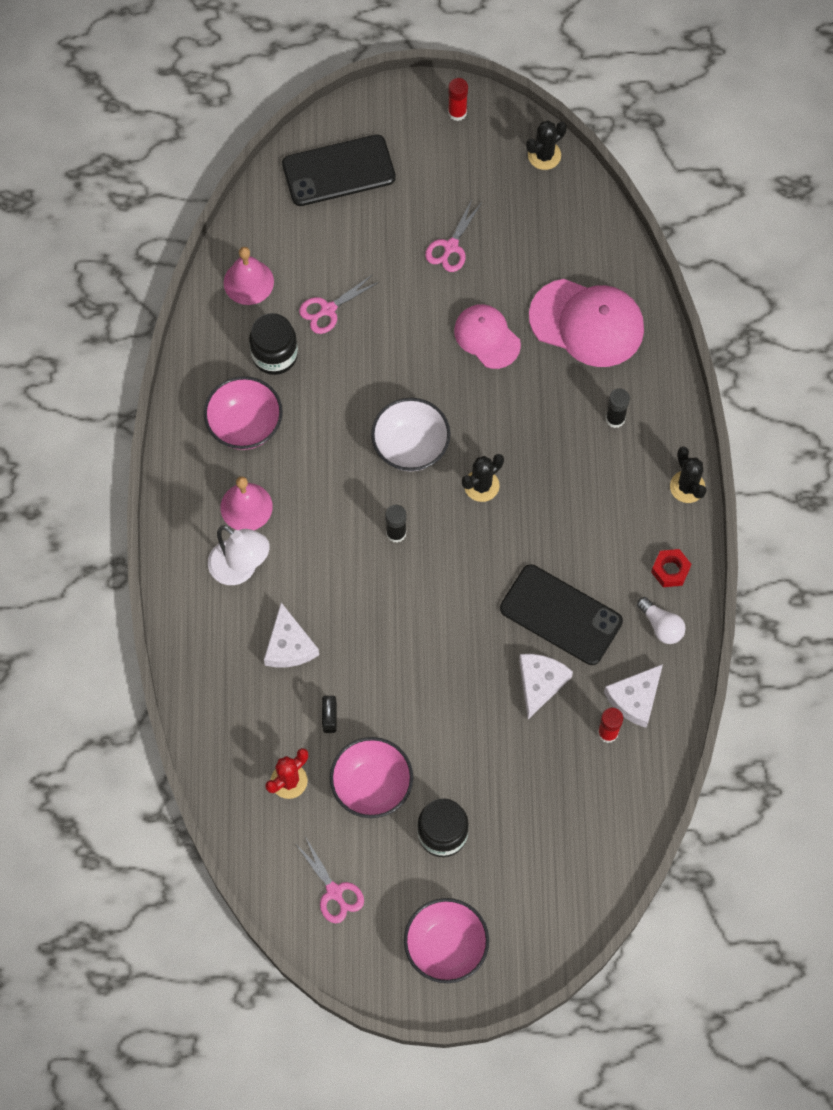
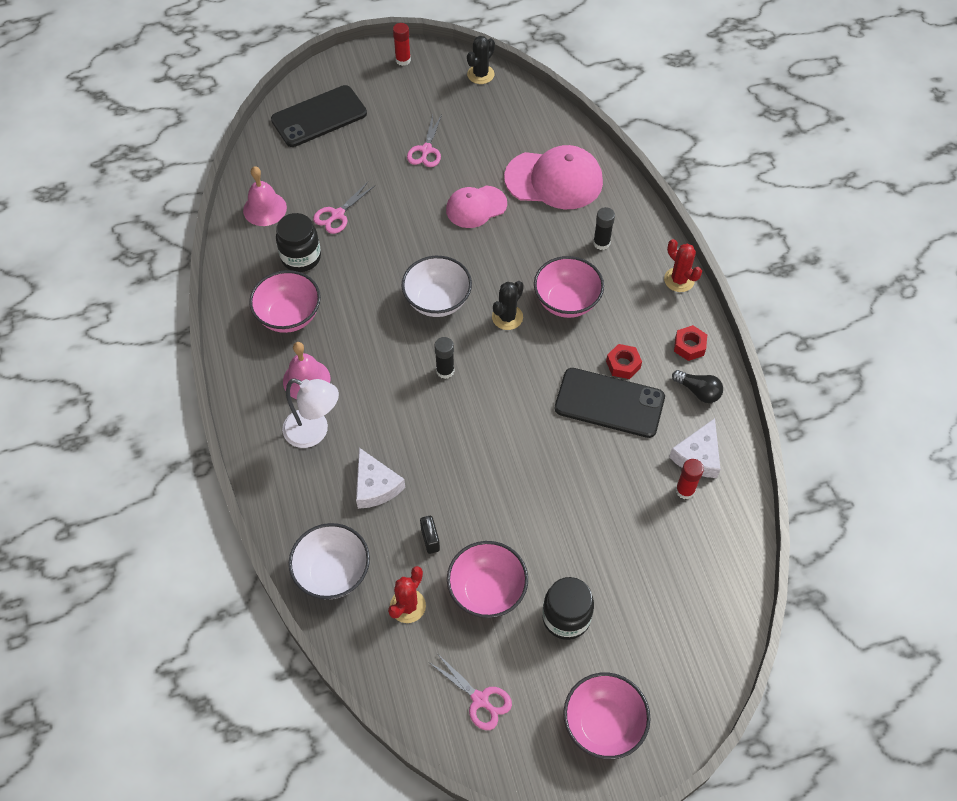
camera: 15 degrees left, 10 degrees down
(223, 727) = (333, 573): none -> white bowl
(487, 337) = (476, 207): pink cap -> pink cap turned 60 degrees counterclockwise
(540, 683) = (611, 463): white cheese -> none
(553, 483) = (566, 301): none -> pink bowl
(590, 574) = (623, 364): none -> red nut
(661, 626) = (698, 391): white light bulb -> black light bulb
(687, 487) = (679, 280): black cactus -> red cactus

